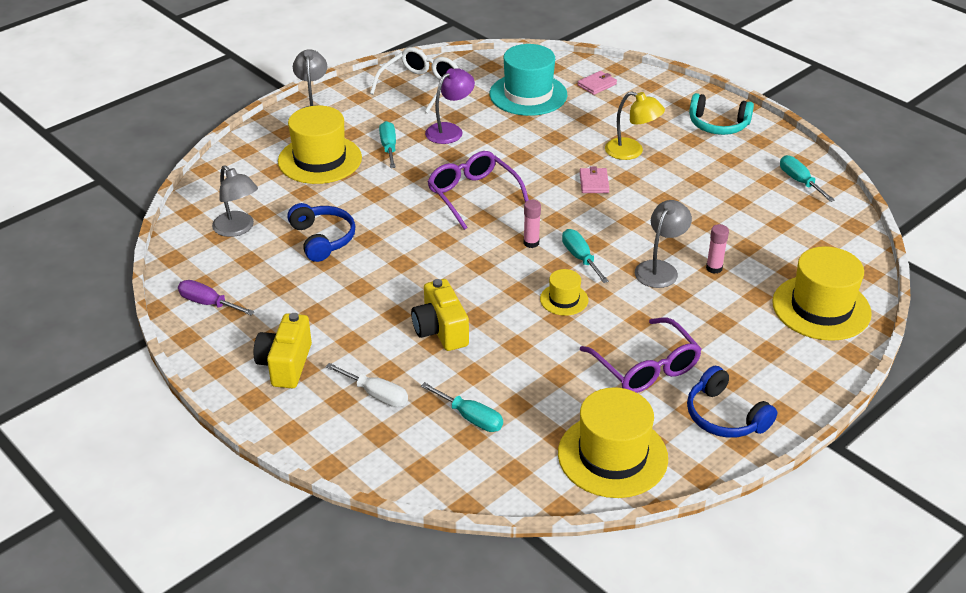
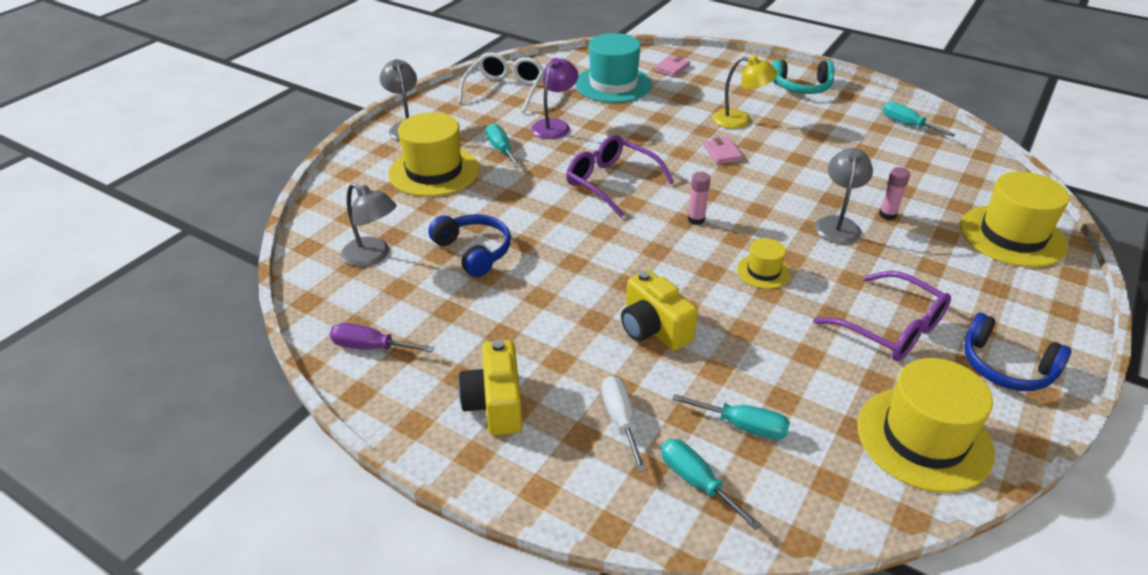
camera: 15 degrees left, 0 degrees up
(376, 395) = (620, 420): white screwdriver -> white screwdriver turned 120 degrees counterclockwise
(580, 258) = (753, 226): turquoise screwdriver -> turquoise screwdriver (696, 482)

